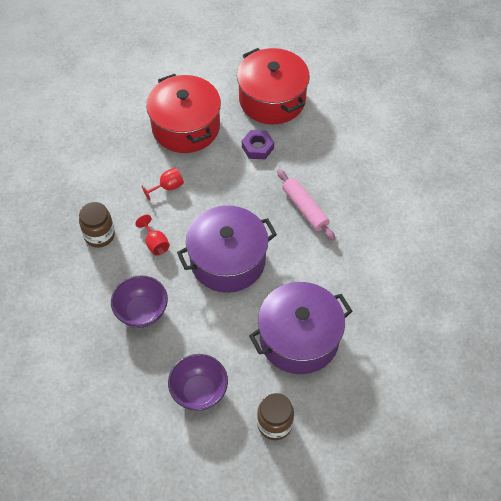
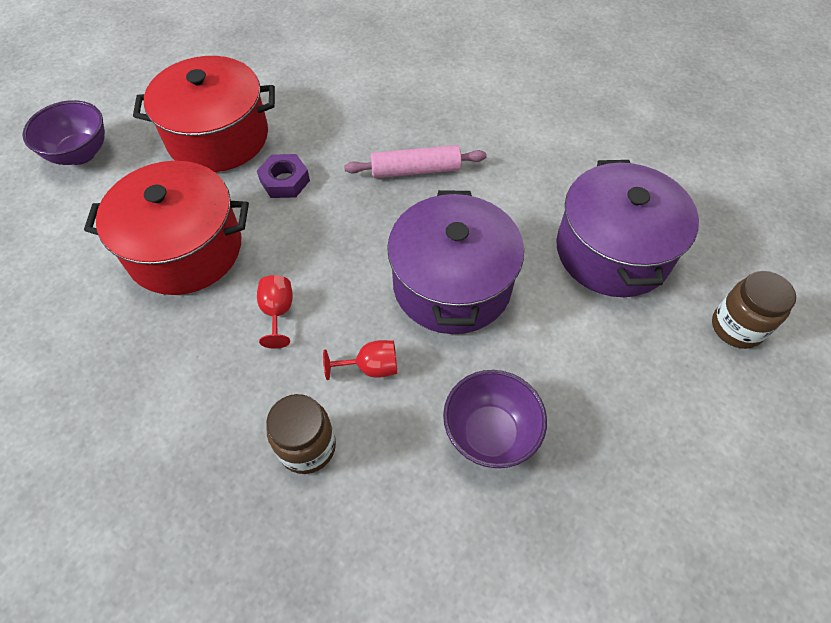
camera: 65 degrees left, 0 degrees up
(199, 392) = (660, 403): purple bowl -> purple bowl (80, 154)

